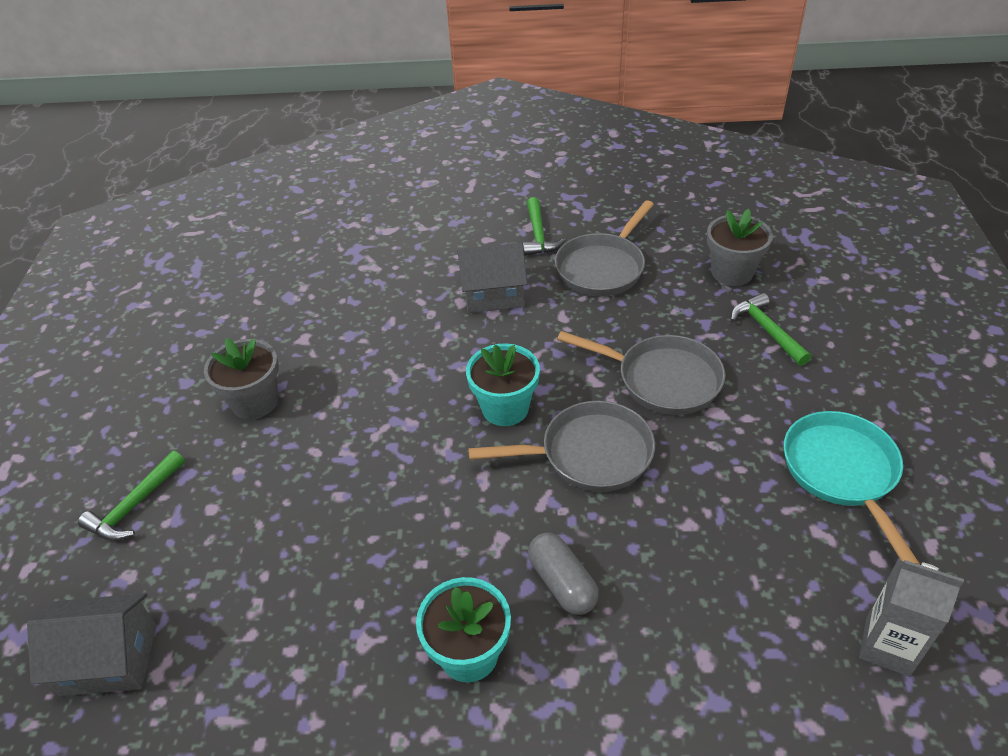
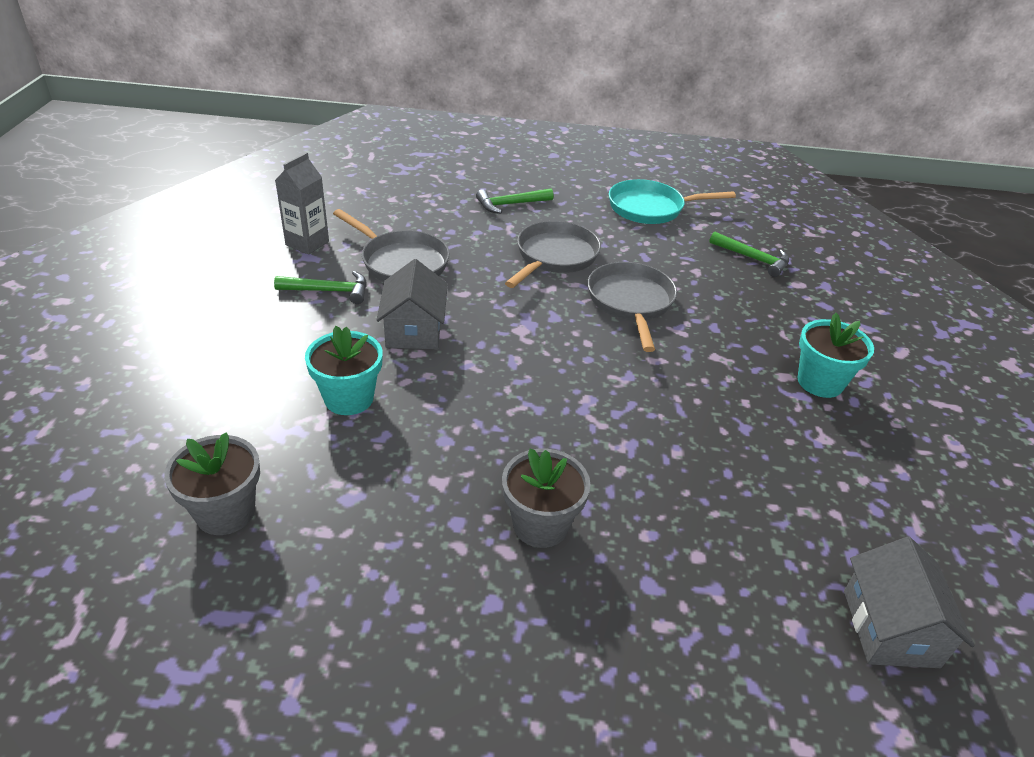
camera: 90 degrees left, 5 degrees down
(134, 506) = (698, 635): green hammer -> green hammer (753, 259)
(505, 408) = (575, 339): turquoise flower pot -> turquoise flower pot (349, 398)
(562, 583) = (752, 332): grey capsule -> none
(732, 272) = (436, 204): grey flower pot -> grey flower pot (225, 512)
(887, 646) = (775, 224): grey carton -> grey carton (307, 243)

